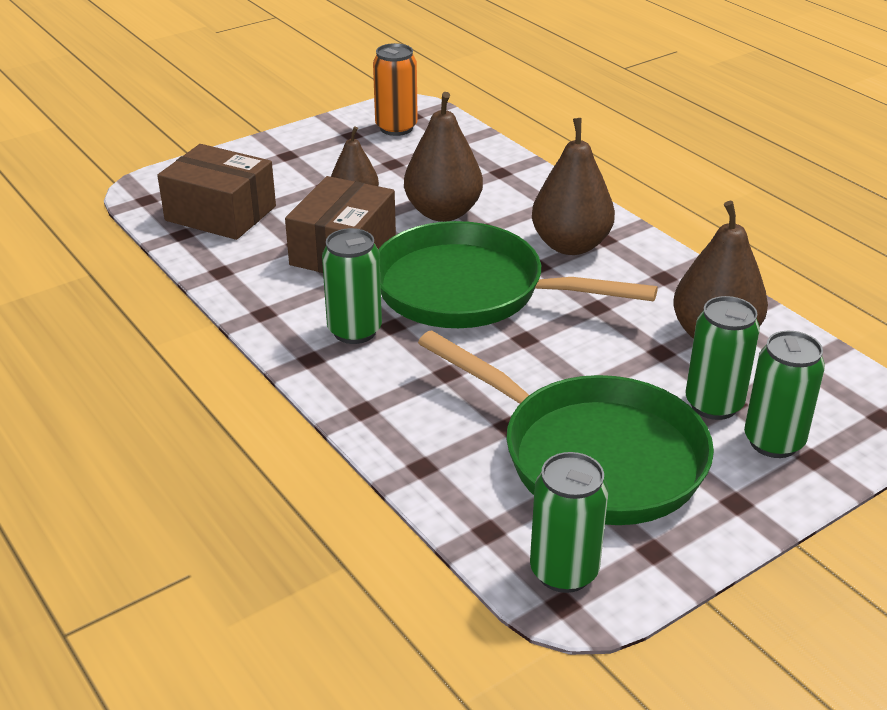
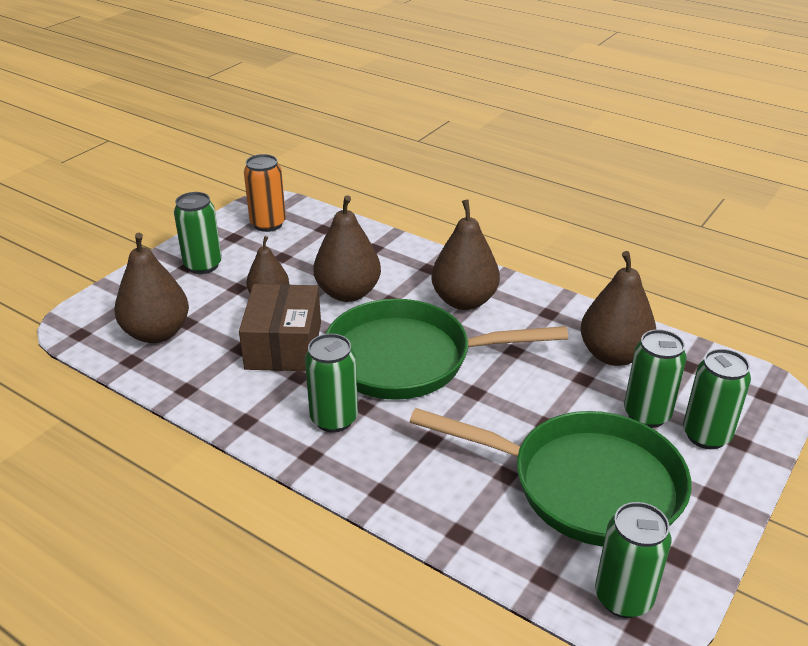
camera: 20 degrees left, 0 degrees up
(221, 213) = (157, 333): brown box -> brown pear
(303, 157) = (203, 265): none -> green can

